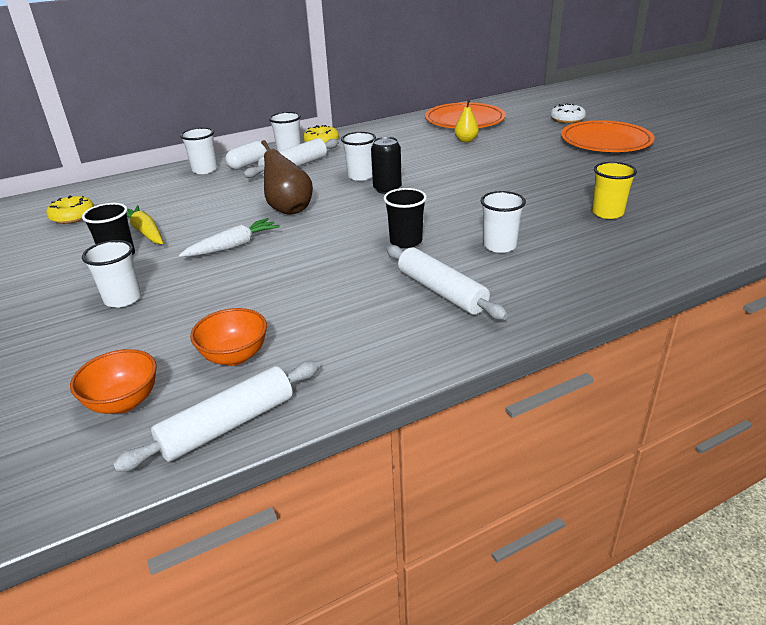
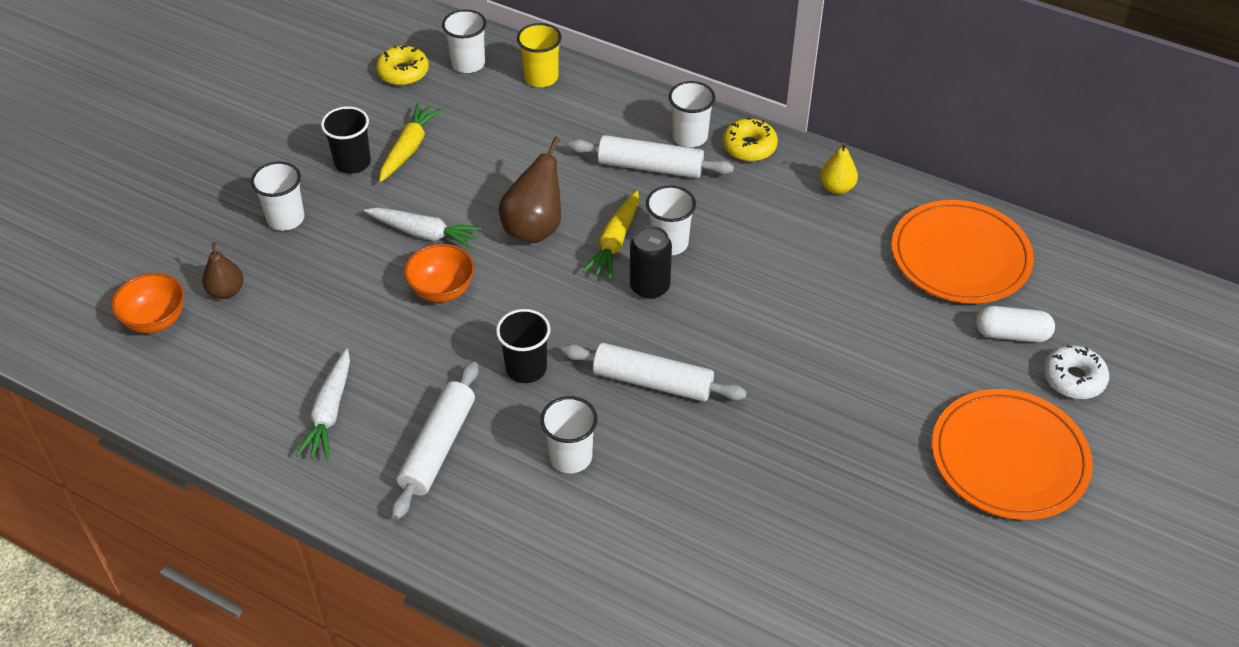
camera: 55 degrees right, 15 degrees up
(153, 350) = (226, 291): none -> brown pear
(204, 170) = (582, 95): white cup -> white cup (468, 64)
(228, 425) = (162, 400): white rolling pin -> white rolling pin (653, 381)
(234, 356) = (247, 350): orange bowl -> orange bowl (442, 290)
(248, 164) = (625, 122): white capsule -> white capsule (1011, 334)
(337, 189) = (615, 242): none -> yellow carrot
(354, 331) = (329, 412): none -> white carrot
(466, 140) = (876, 293): yellow pear -> yellow pear (837, 188)
(607, 213) = (734, 535): yellow cup -> yellow cup (541, 77)

